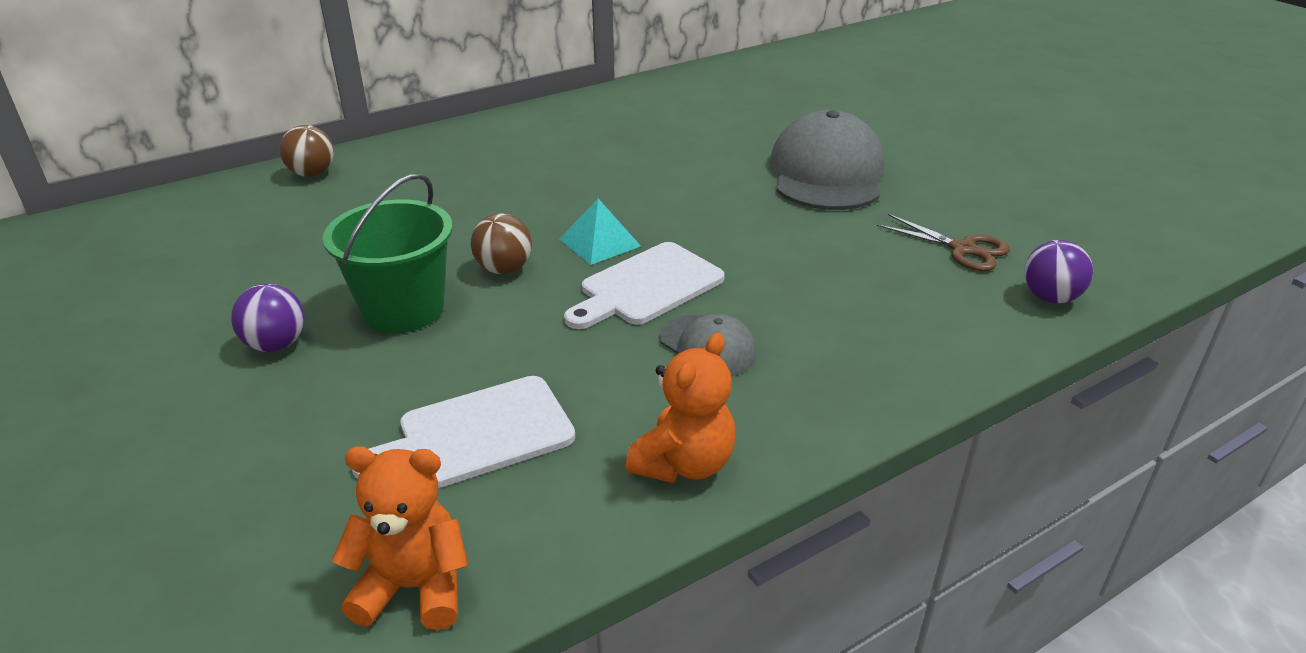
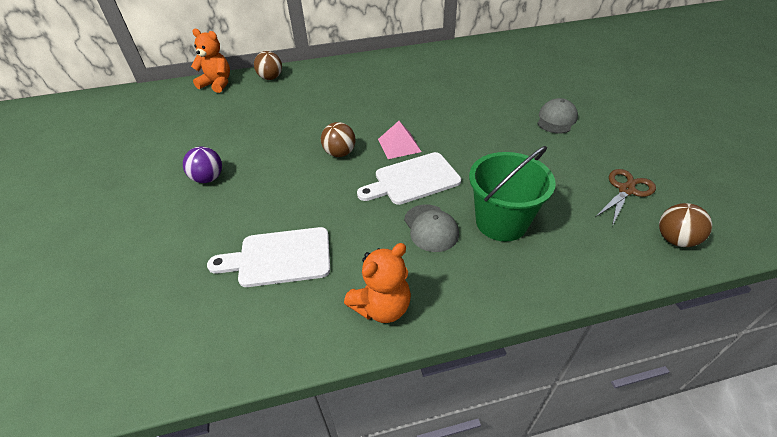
camera: 20 degrees right, 10 degrees up
(403, 309) = (278, 169): green bucket -> green bucket (501, 222)
(414, 587) = (205, 348): orange teddy bear -> orange teddy bear (217, 84)
(599, 242) = (399, 145): turquoise pyramid -> pink pyramid
(826, 173) = (556, 119): grey cap -> grey cap, size x0.51
(963, 249) = (626, 190): brown scissors -> brown scissors turned 105 degrees counterclockwise
(1050, 298) = (675, 239): purple ball -> brown ball

